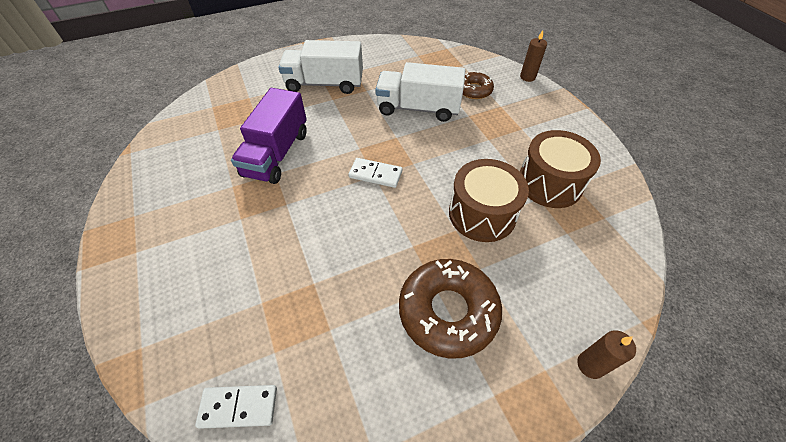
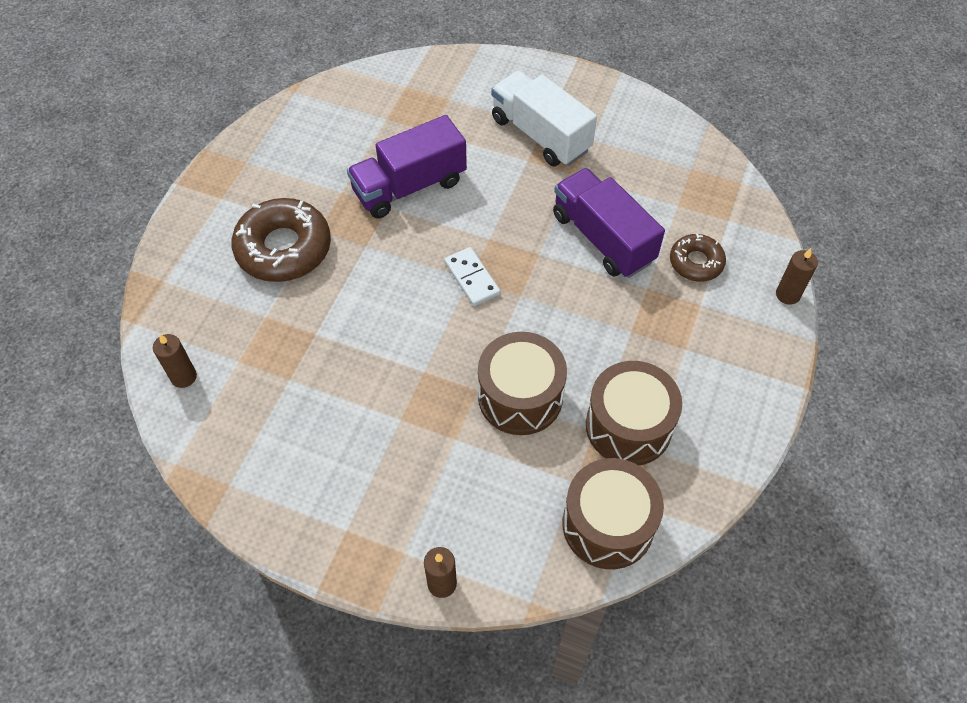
camera: 45 degrees right, 5 degrees up
(238, 407) = (183, 377): white domino -> brown candle
(418, 108) = (603, 238): white truck -> purple truck
(448, 311) = (387, 446): brown donut -> brown donut (283, 248)
(611, 240) = (608, 524): none -> brown drum

